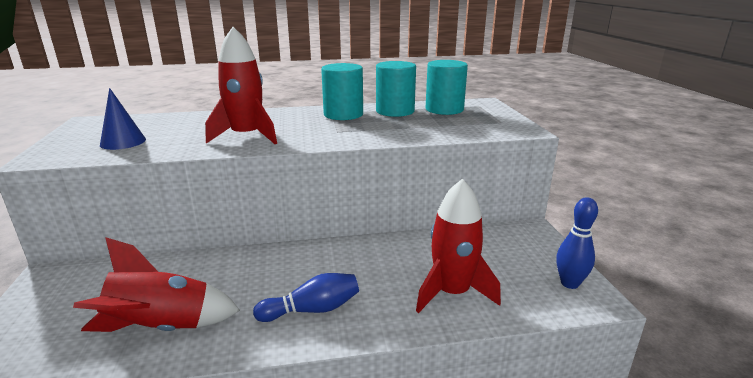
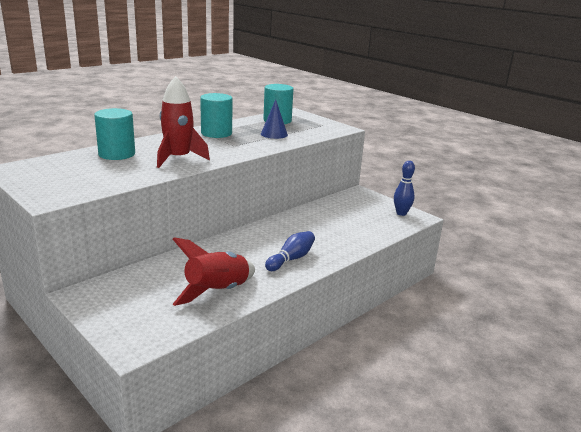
camera: 35 degrees left, 0 degrees up
(123, 142) = (89, 178): blue cone -> blue cone (274, 134)
(395, 111) = (247, 126): turquoise cylinder -> turquoise cylinder (117, 154)
(452, 292) = (352, 232): red rocket -> none

